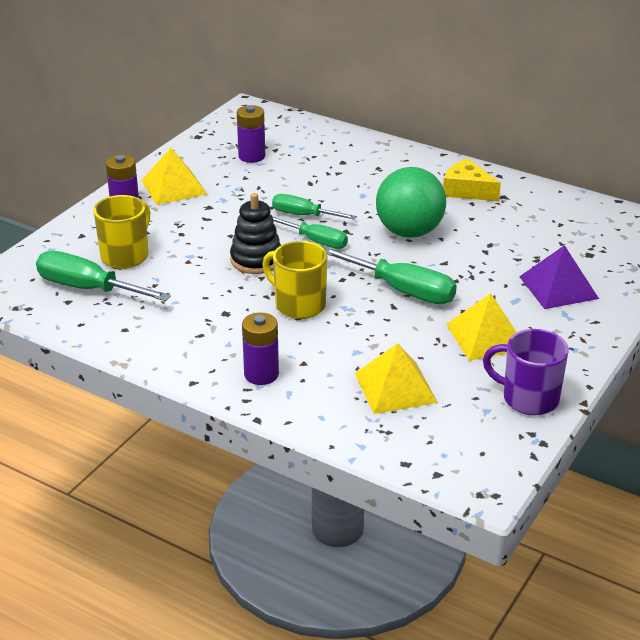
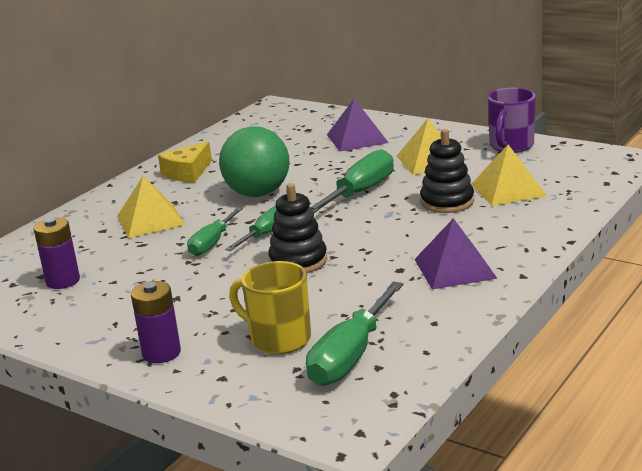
camera: 85 degrees left, 10 degrees down
(174, 187) = (118, 324): yellow pyramid -> yellow pyramid (150, 220)
(218, 343) = (455, 268): none -> purple pyramid
(261, 374) = (502, 244): purple battery -> none
(298, 305) = (384, 235): yellow mug -> none
(369, 344) = (447, 202): none -> black stacking toy

